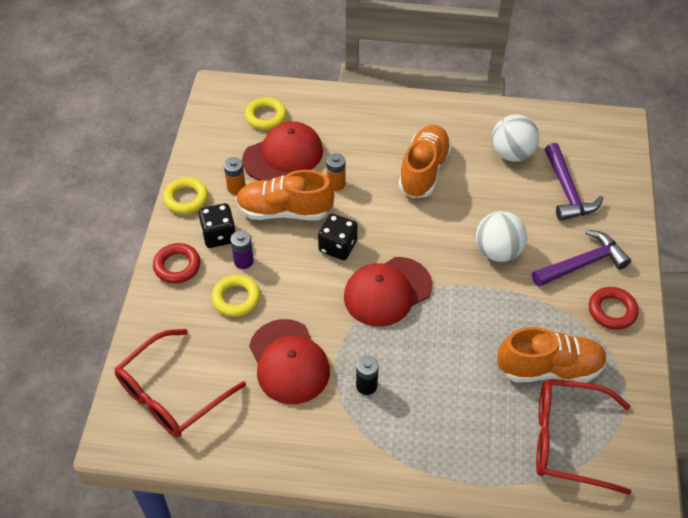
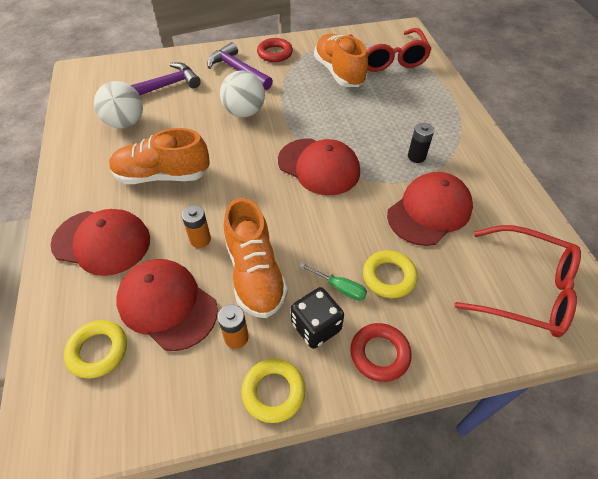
camera: 110 degrees left, 0 degrees up
(243, 261) = (340, 288): purple battery -> green screwdriver
(338, 246) = (284, 214): black dice -> none
(362, 125) = (102, 242): none -> red cap

